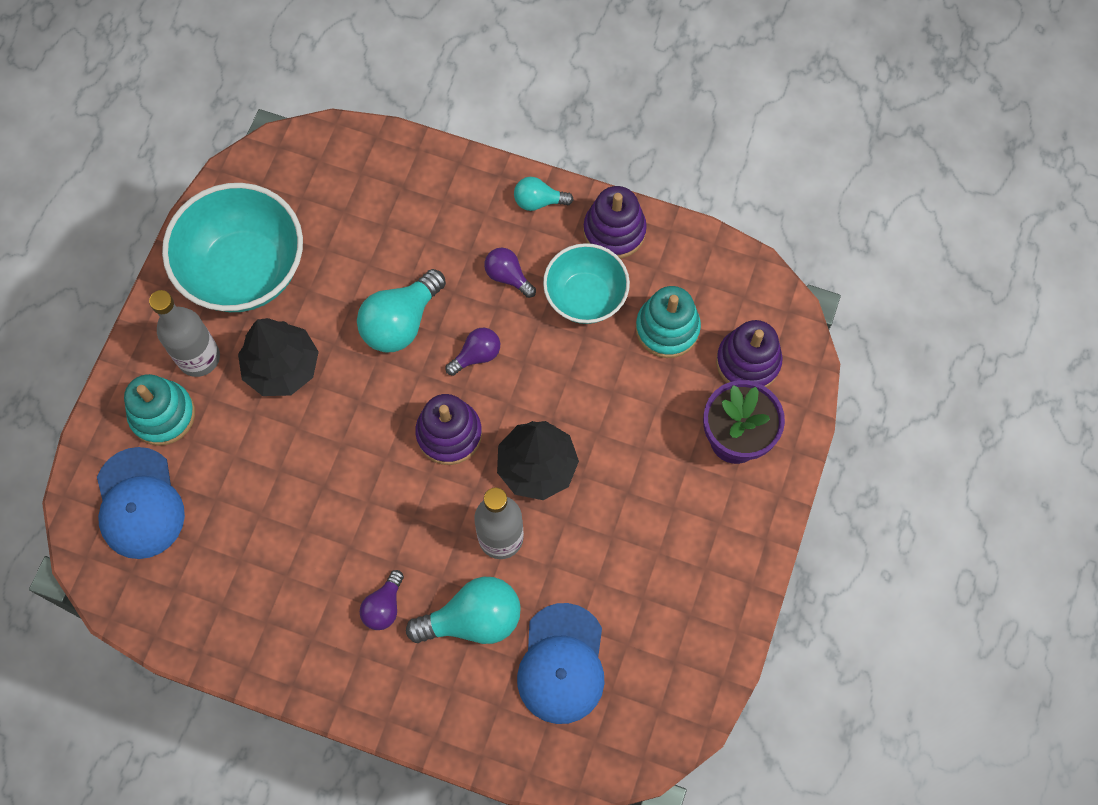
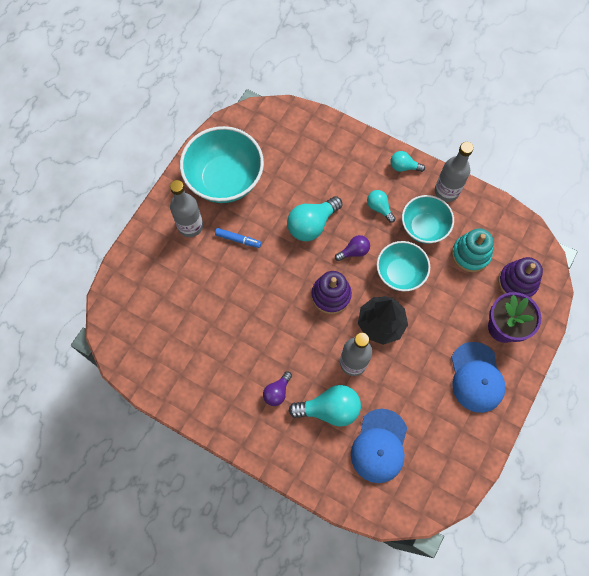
camera: 10 degrees right, 0 degrees up
(139, 504) = (142, 306): blue cap -> blue cap (476, 377)
(163, 415) = (164, 256): turquoise stacking toy -> none
(282, 367) = (238, 239): black tree -> blue marker
(508, 276) = (379, 208): purple light bulb -> turquoise light bulb
(556, 379) = (400, 273): none -> turquoise bowl
(614, 231) = (446, 191): purple stacking toy -> grey bottle

